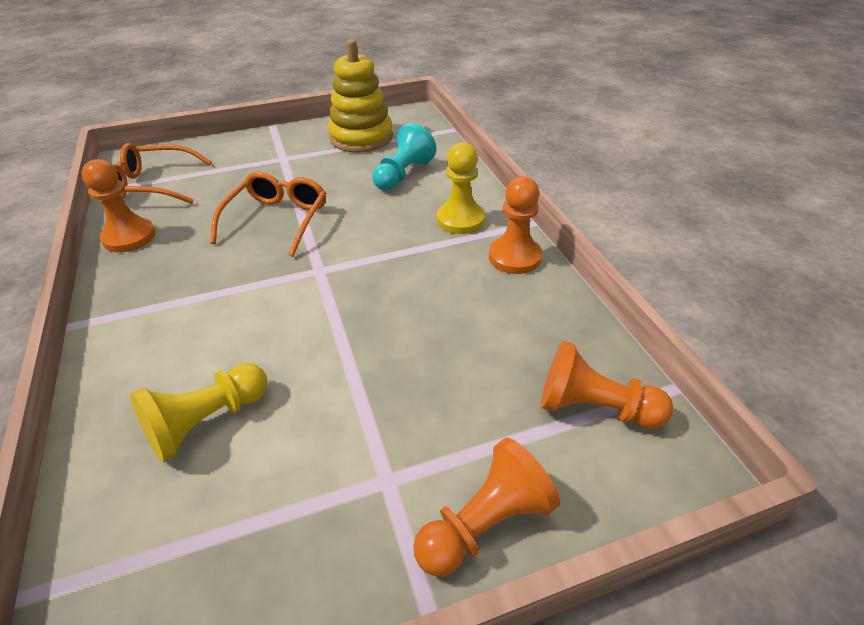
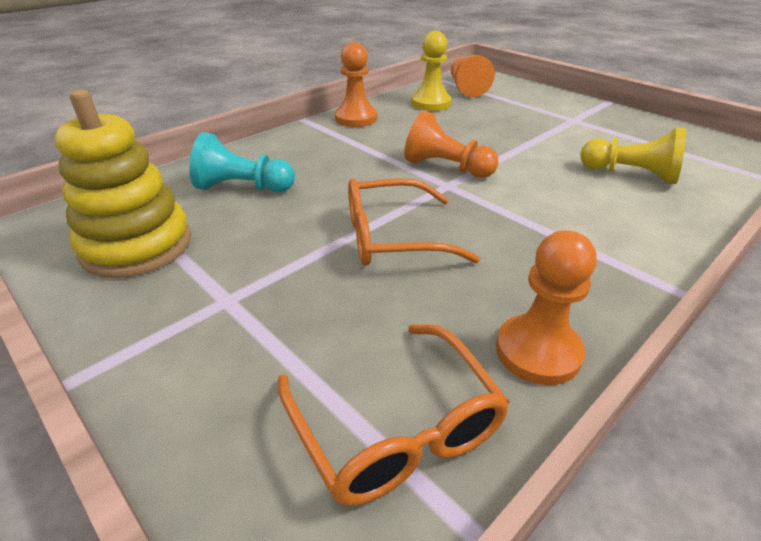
camera: 115 degrees left, 5 degrees down
(460, 220) = (318, 144): yellow pawn -> yellow pawn (431, 103)
(485, 524) = (559, 99): orange pawn -> orange pawn (446, 167)

